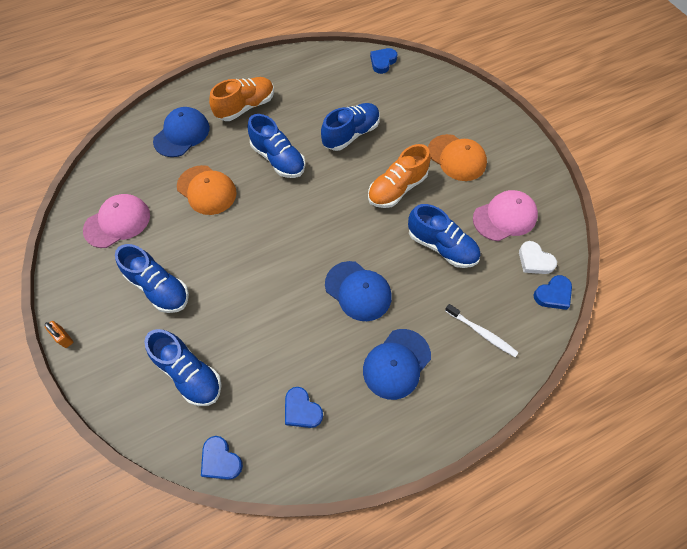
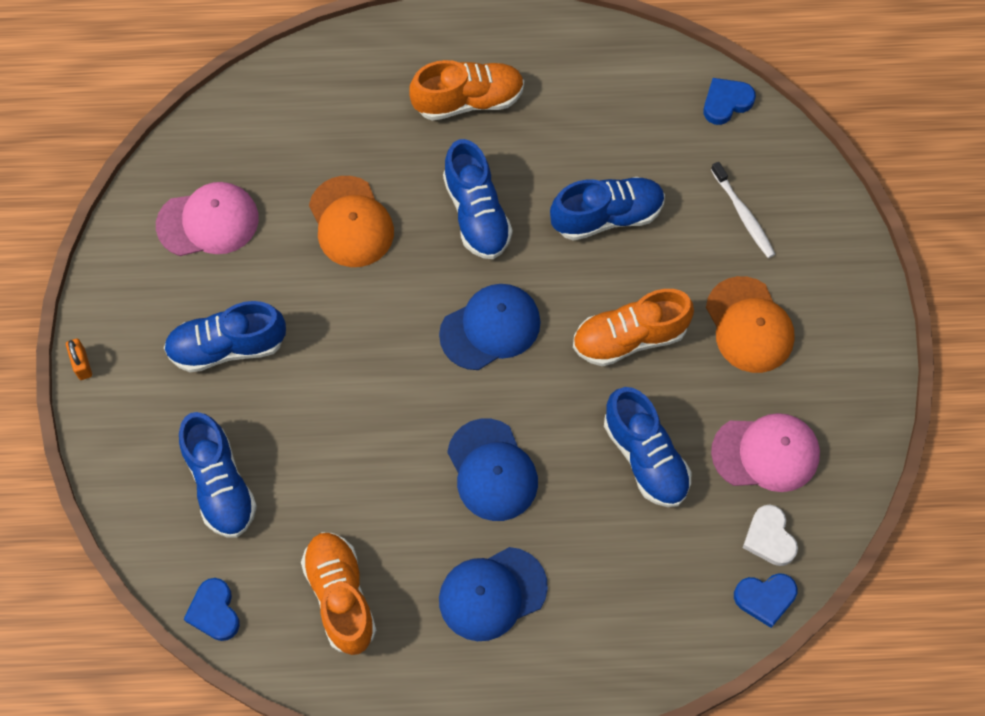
camera: 25 degrees right, 5 degrees up
(159, 288) = (227, 347): blue shoe -> blue shoe turned 105 degrees clockwise
(182, 134) = (353, 111): blue cap -> blue cap (490, 328)
(302, 410) = (340, 596): blue heart -> orange shoe
(482, 333) = (631, 605): white toothbrush -> white toothbrush (743, 215)

